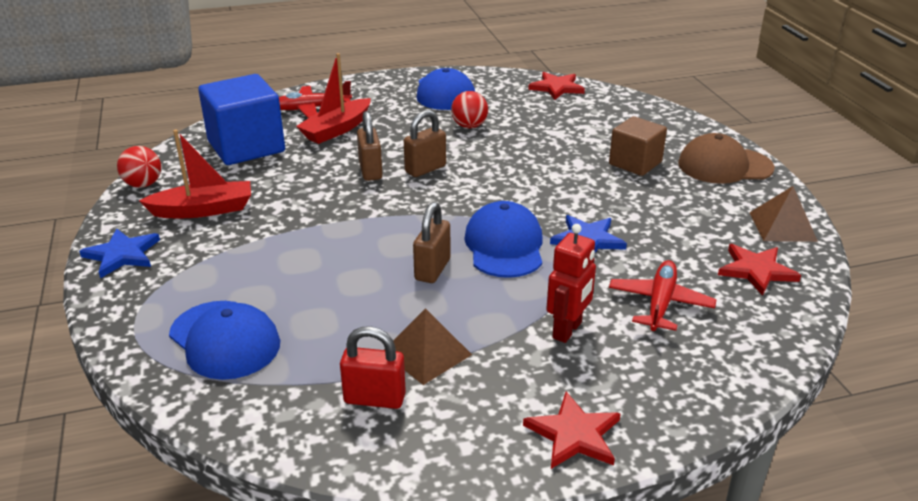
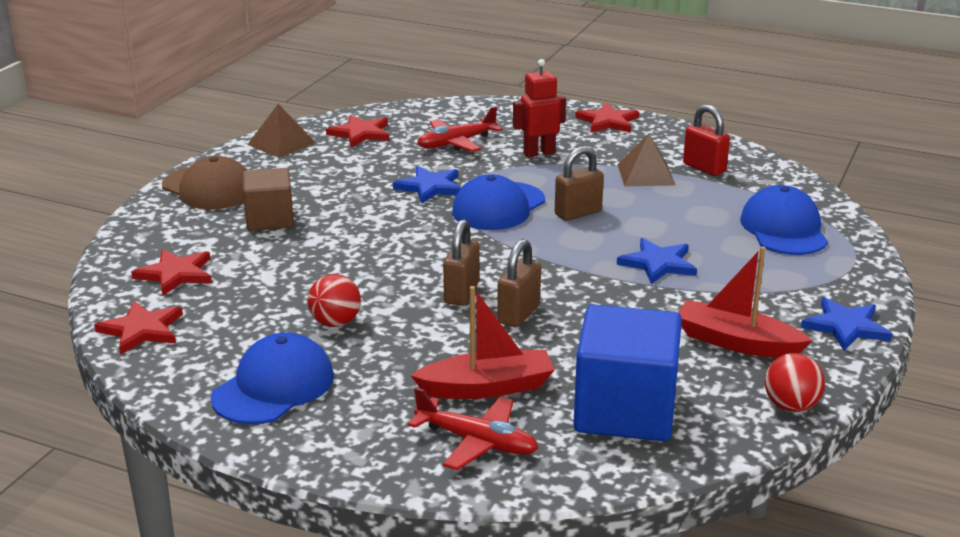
camera: 140 degrees left, 5 degrees down
(313, 248) = (658, 264): none -> blue star
(425, 169) = (461, 293): brown padlock -> brown padlock turned 75 degrees counterclockwise
(605, 114) = (176, 274): none -> red star

